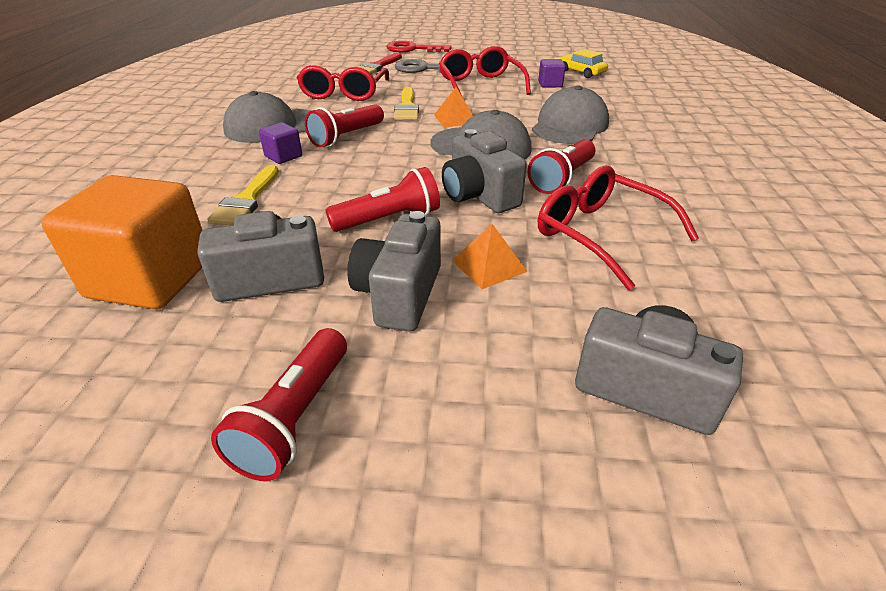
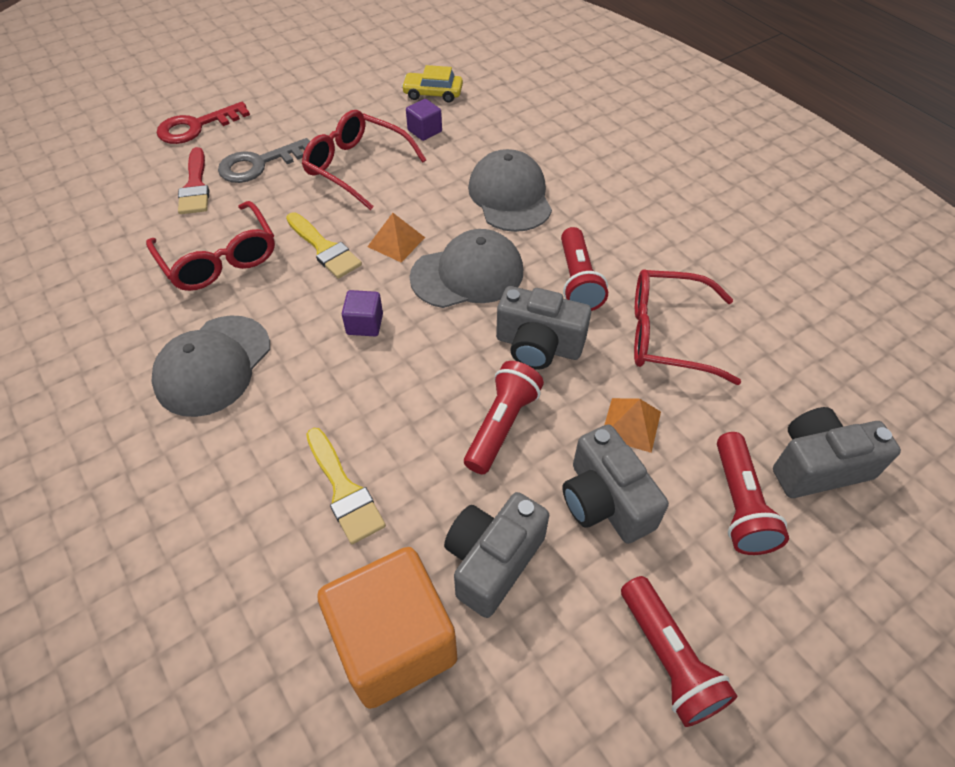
camera: 40 degrees left, 15 degrees up
(283, 156) = (294, 406): purple cube -> purple cube (364, 324)
(346, 137) = (321, 335): red flashlight -> red flashlight (739, 504)

